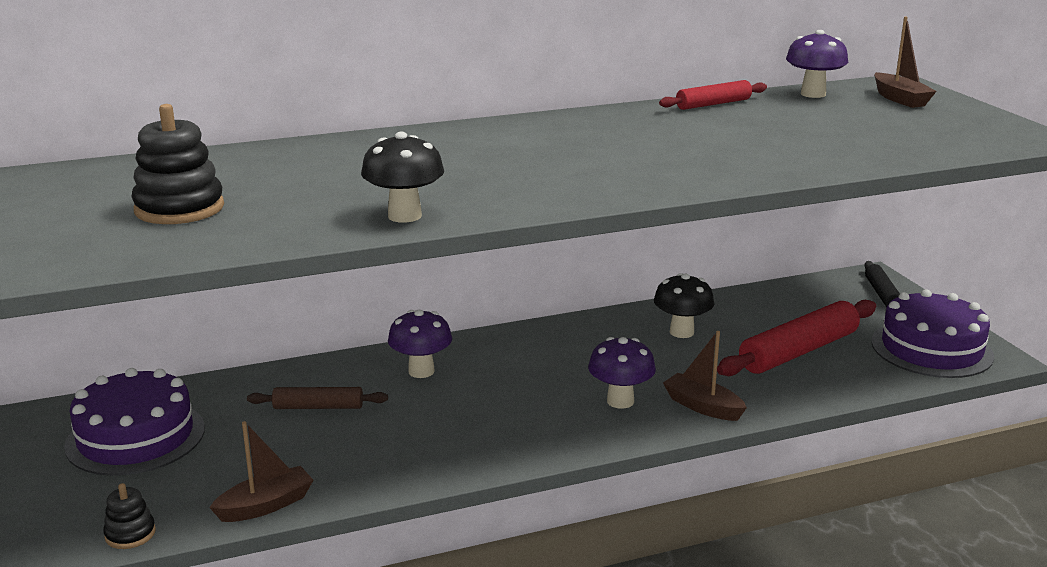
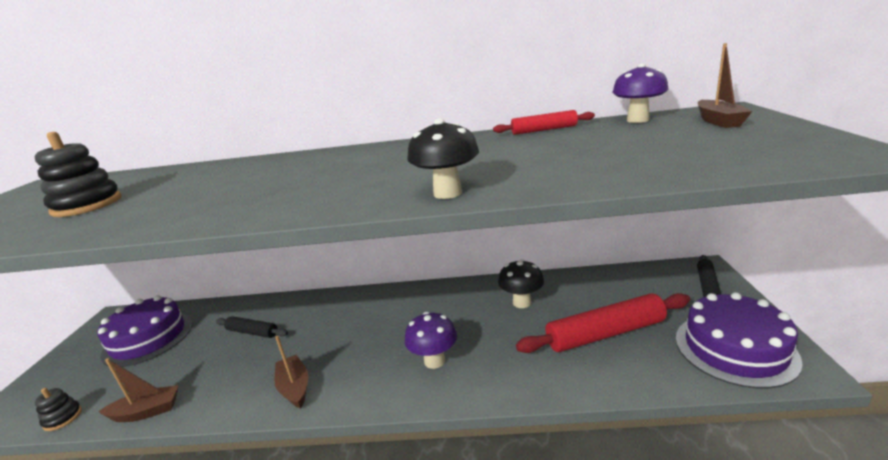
camera: 25 degrees right, 0 degrees up
(318, 407) = (252, 332): brown rolling pin -> black rolling pin
(404, 216) = (185, 218): black mushroom -> black mushroom (447, 193)
(421, 371) = (331, 313): purple mushroom -> none
(702, 406) = (492, 378): brown boat -> brown boat (295, 387)

